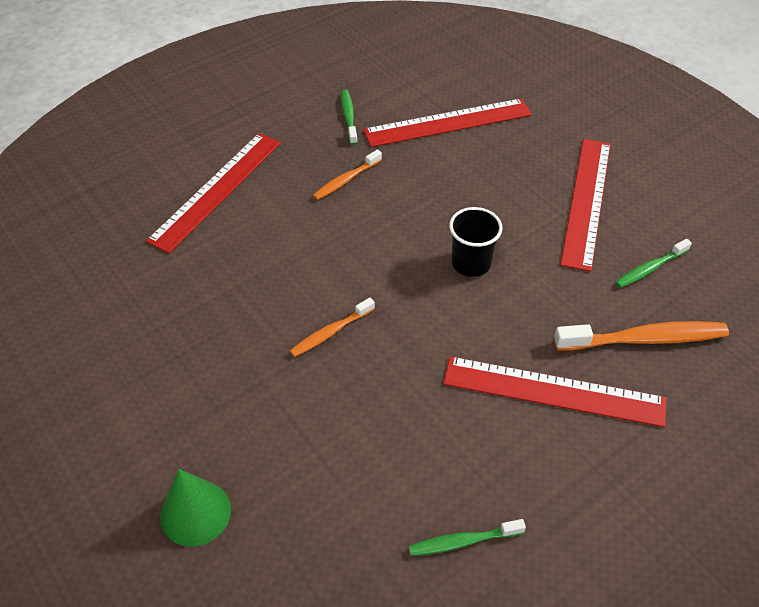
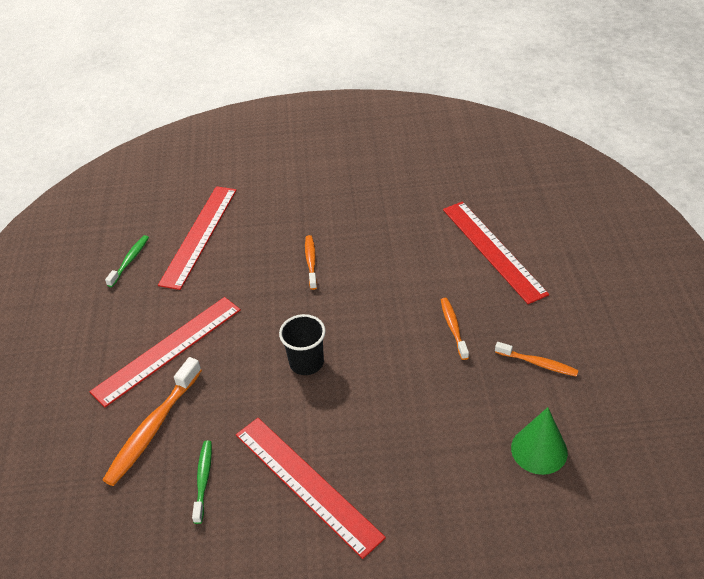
camera: 125 degrees right, 5 degrees down
(195, 513) = (245, 173): green cone -> green cone (539, 450)
(348, 117) = (538, 363): green toothbrush -> orange toothbrush
(448, 123) = (484, 435): red ruler -> red ruler (199, 235)

